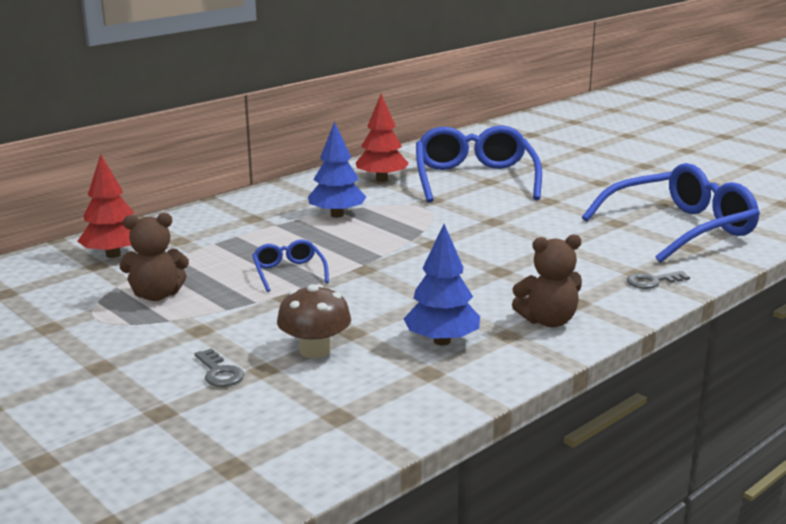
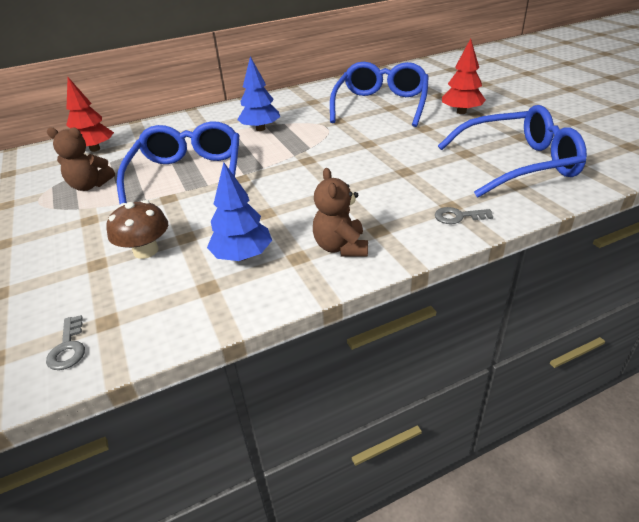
camera: 20 degrees right, 15 degrees up
(219, 372) = (66, 262): grey key -> grey key (68, 348)
(289, 272) = (188, 176): blue glasses -> blue glasses, size x2.17
(382, 179) = (314, 101): red tree -> red tree (461, 112)
(548, 321) = (341, 247): brown teddy bear -> brown teddy bear turned 75 degrees clockwise

